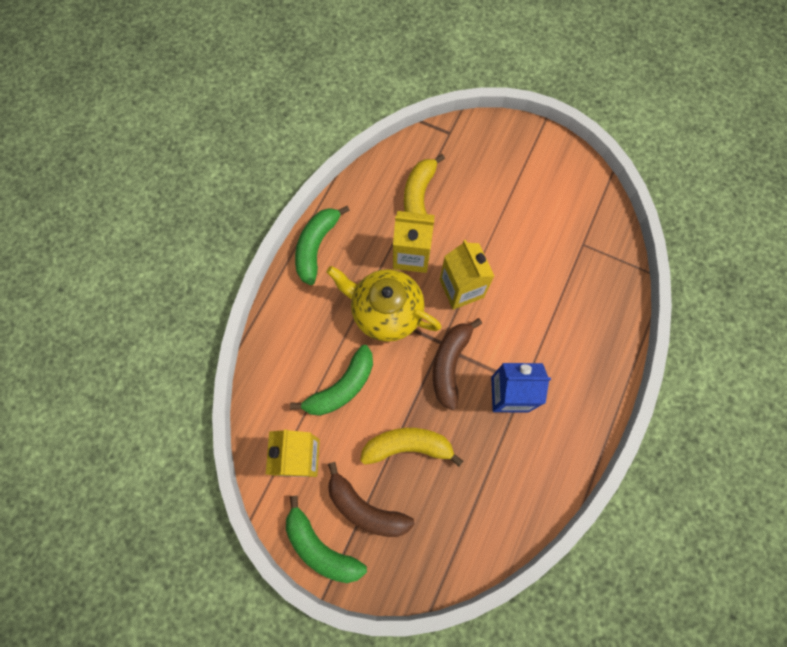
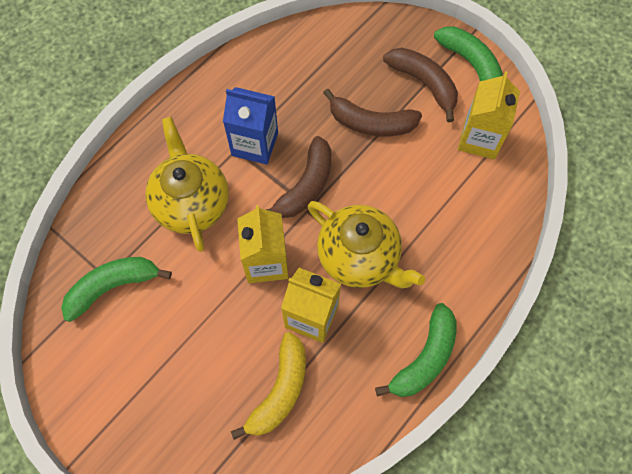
camera: 165 degrees left, 5 degrees down
(342, 387) = (425, 191): green banana -> green banana (113, 287)
(408, 446) = (371, 123): yellow banana -> brown banana
(543, 323) = (191, 203): none -> yellow teapot

